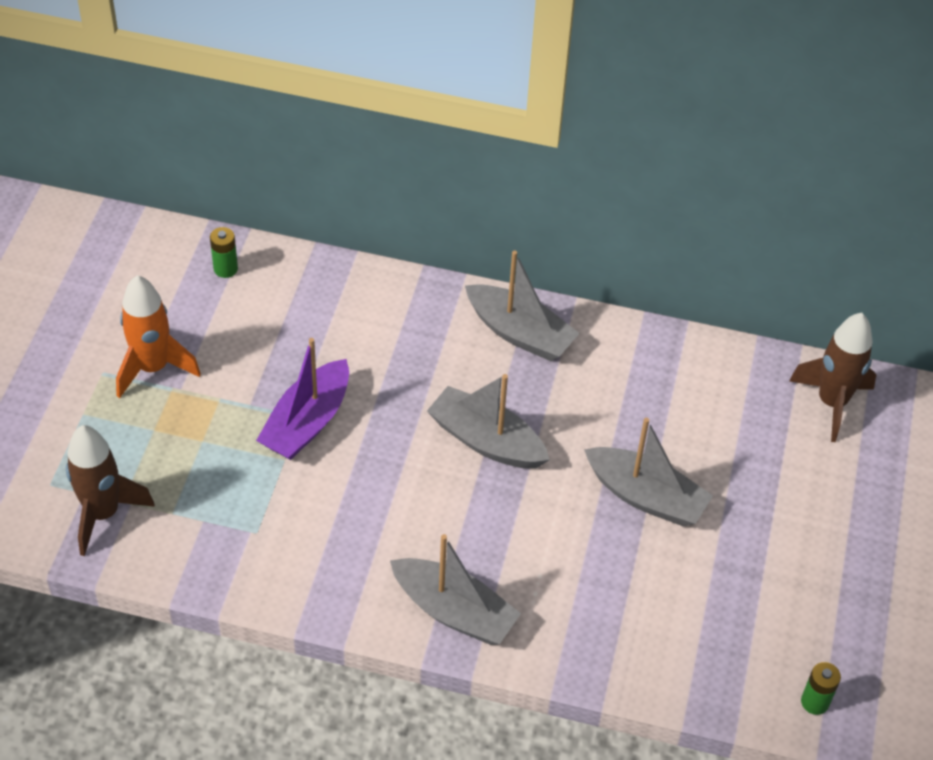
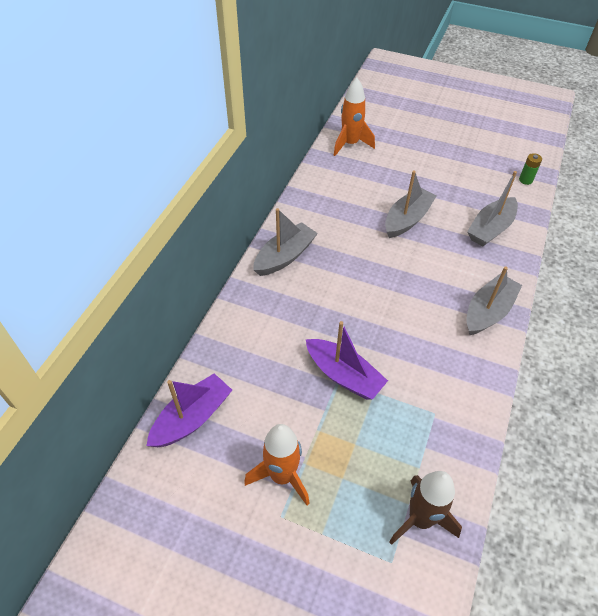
camera: 80 degrees left, 0 degrees up
(225, 269) = (192, 418): green battery -> purple boat
(486, 440) = (365, 282): grey boat -> grey boat (490, 228)
(831, 402) = (350, 144): brown rocket -> orange rocket

